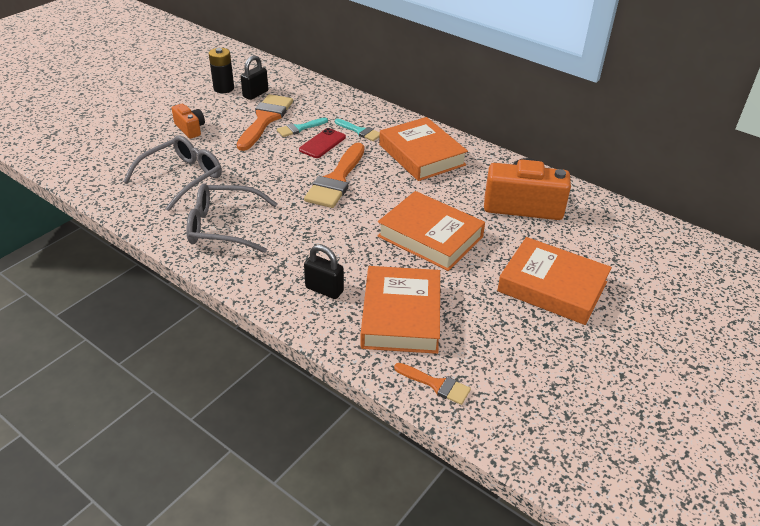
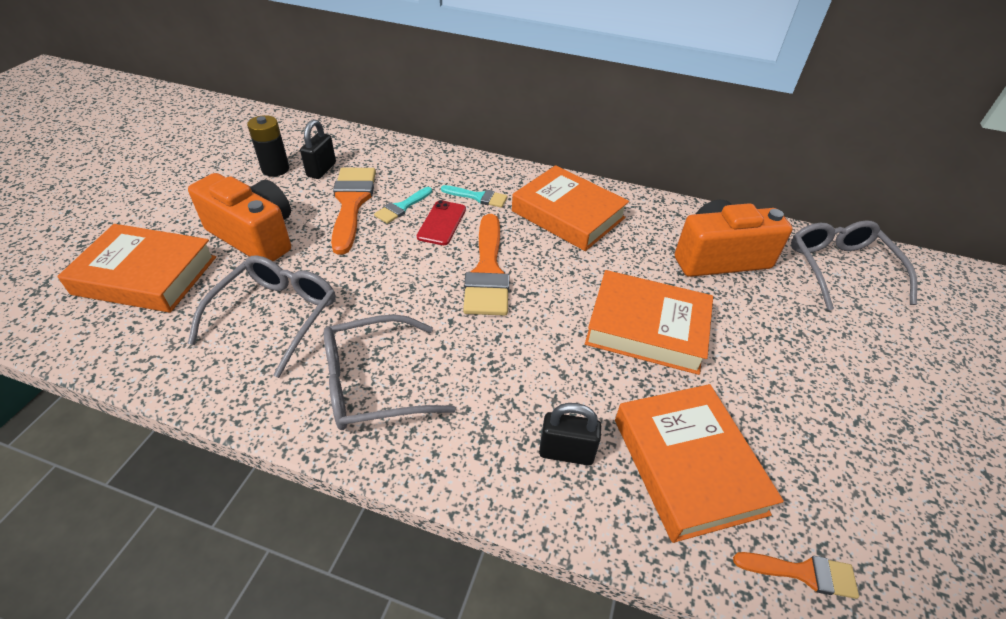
camera: 20 degrees left, 5 degrees up
(190, 129) = (255, 236): orange camera -> orange camera, size x1.90
(552, 287) = (825, 364): orange book -> orange book (146, 275)
(622, 233) = (840, 269): none -> grey glasses

